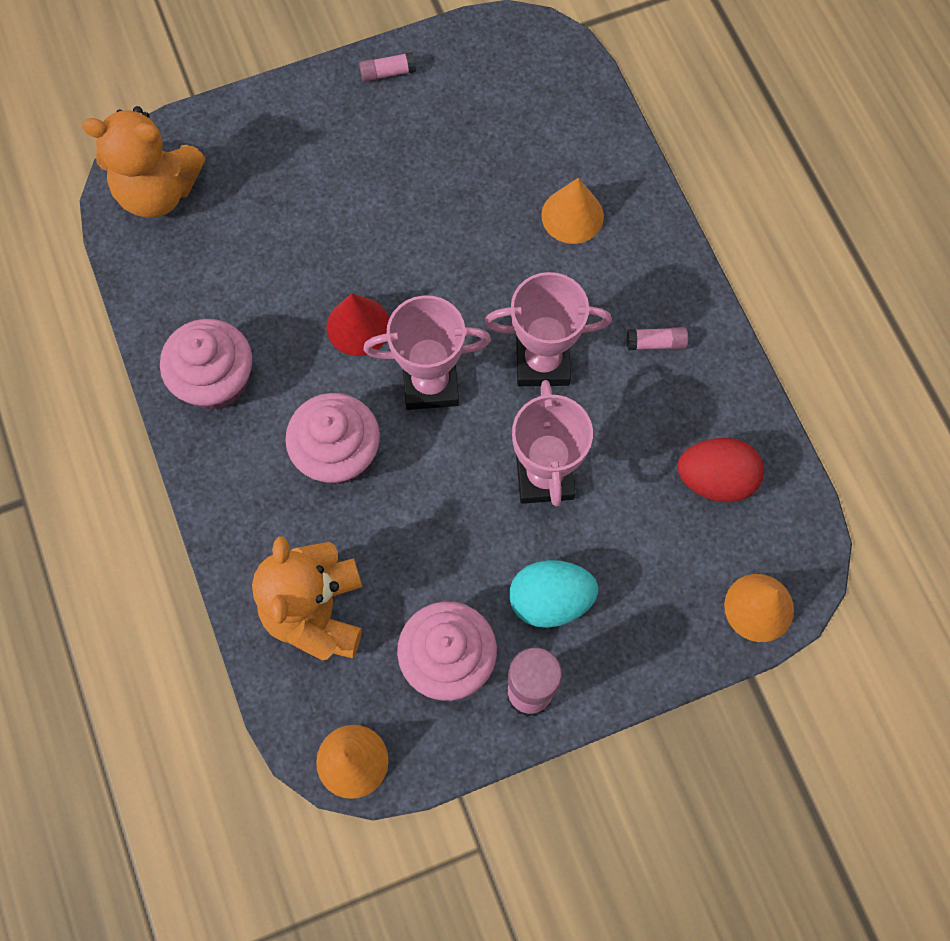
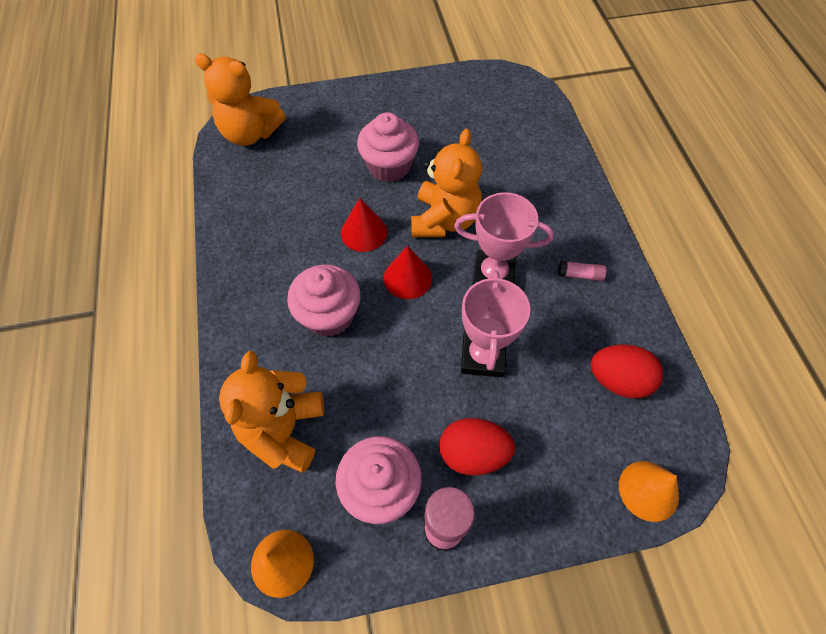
camera: 10 degrees right, 10 degrees down
(216, 380) = (254, 252): pink cupcake -> pink cupcake (389, 166)
(387, 73) = (416, 88): pink glue stick -> none
(430, 384) = (407, 278): pink trophy -> red cone
(465, 290) = (444, 220): none -> orange teddy bear
(550, 600) = (473, 453): turquoise egg -> red egg
(572, 215) = (528, 185): orange cone -> none

